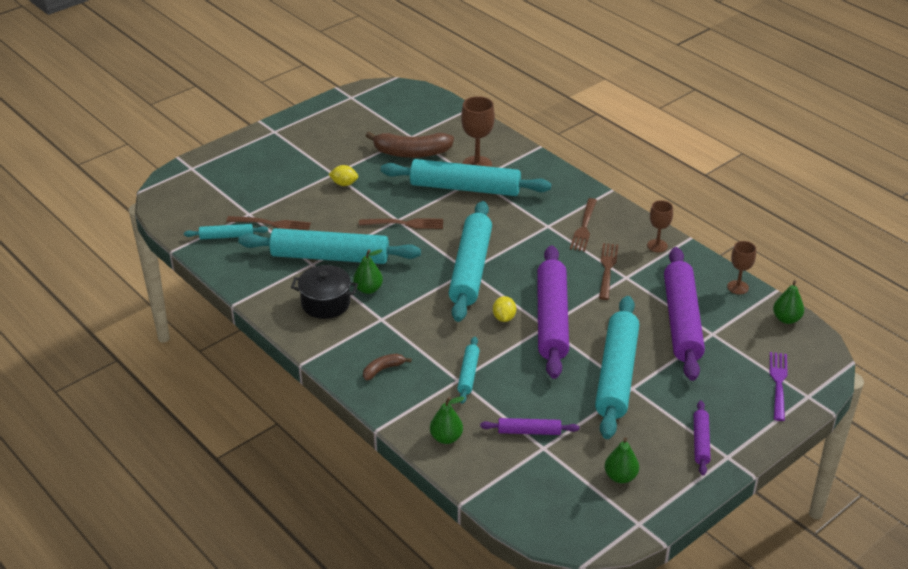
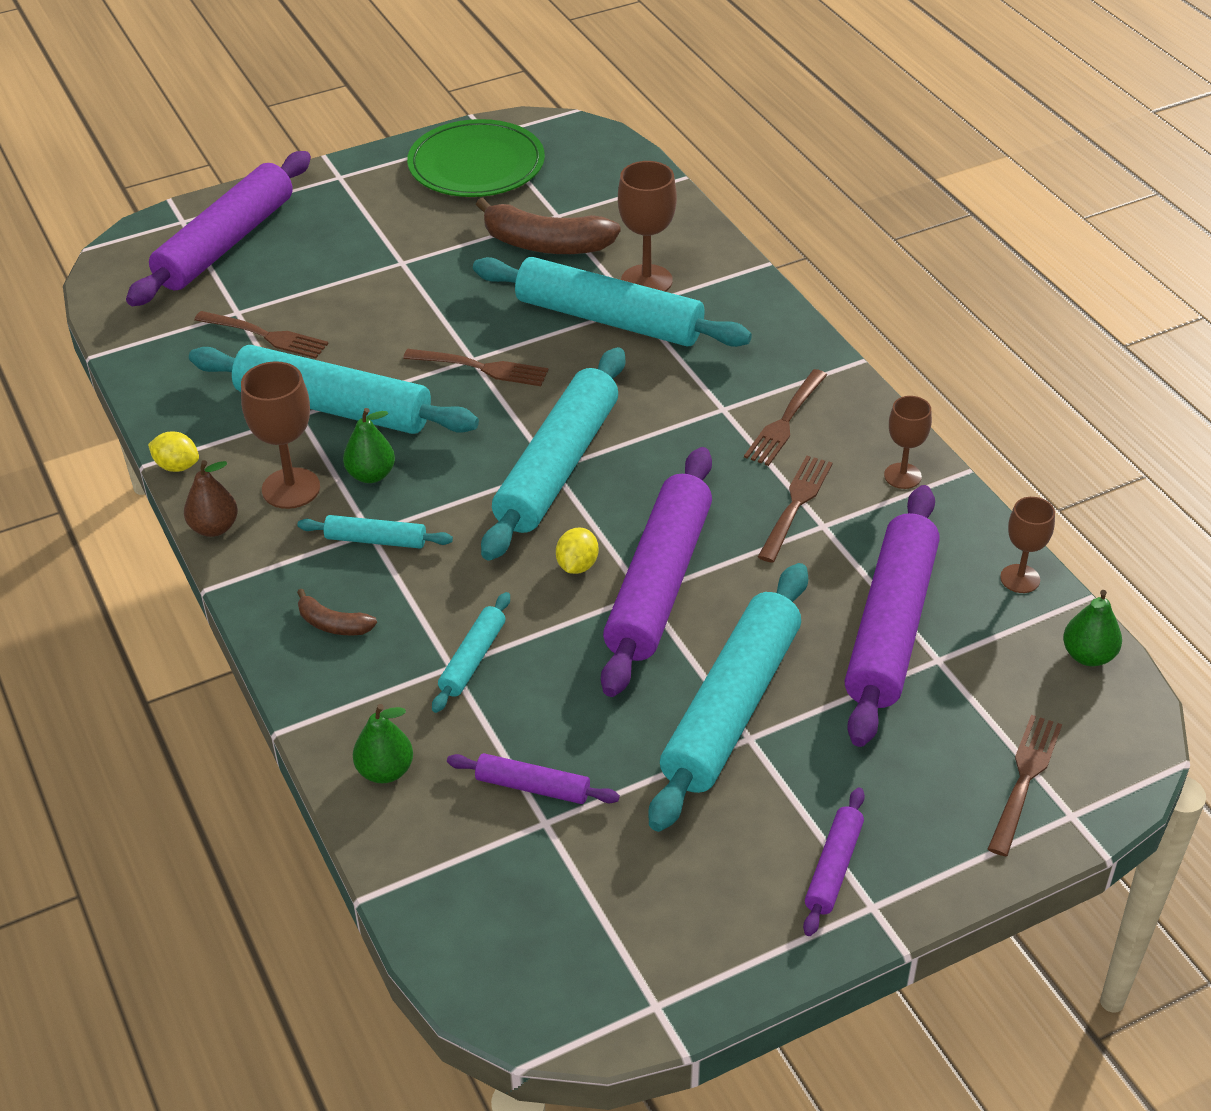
camera: 15 degrees right, 5 degrees up
(224, 177) = (226, 243): none -> purple rolling pin
(226, 236) = (184, 346): turquoise rolling pin -> turquoise rolling pin (376, 540)
(291, 331) = (214, 528): none -> brown pear
(325, 303) = (291, 488): black pot -> brown goblet
(344, 184) = (412, 283): yellow lemon -> yellow lemon (177, 466)
(352, 114) = (476, 165): none -> green plate
(383, 369) = (333, 624): brown banana -> brown banana turned 135 degrees counterclockwise
(620, 477) = (659, 906): green pear -> none
(778, 383) = (1024, 779): purple fork -> brown fork

